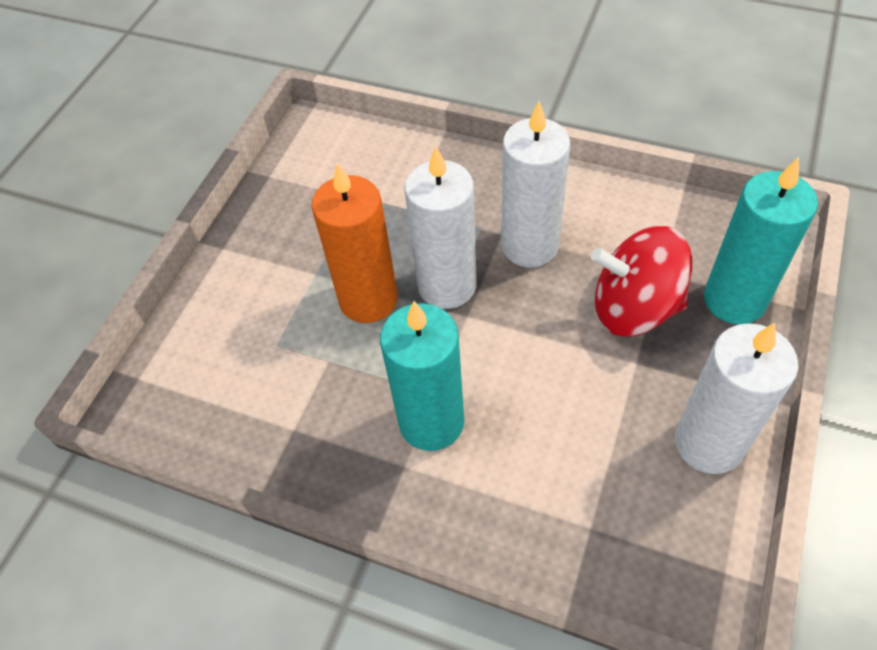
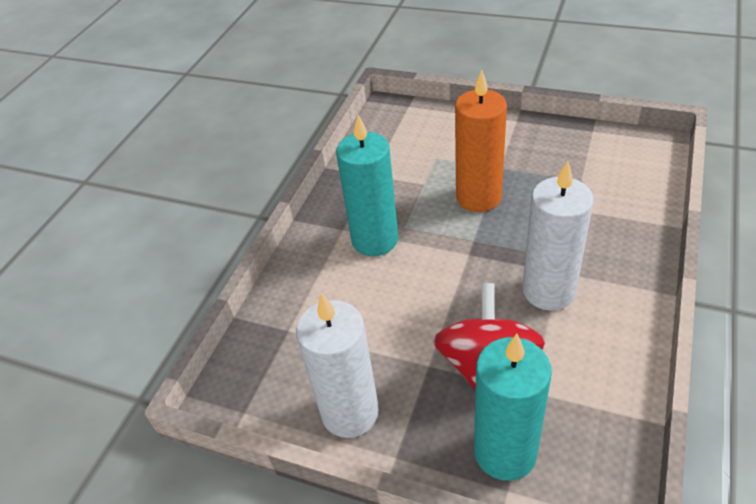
camera: 90 degrees right, 10 degrees down
(447, 286) = (497, 240): white candle -> none

